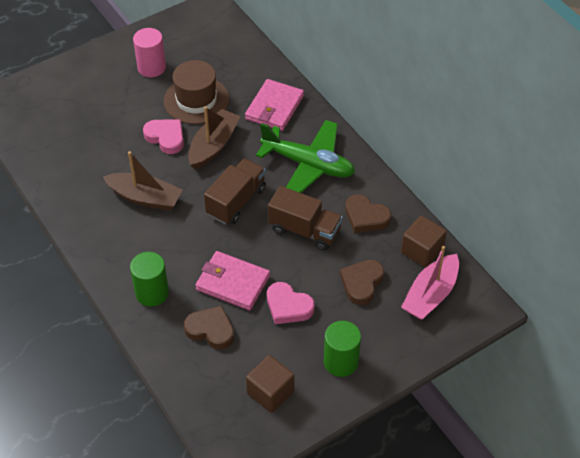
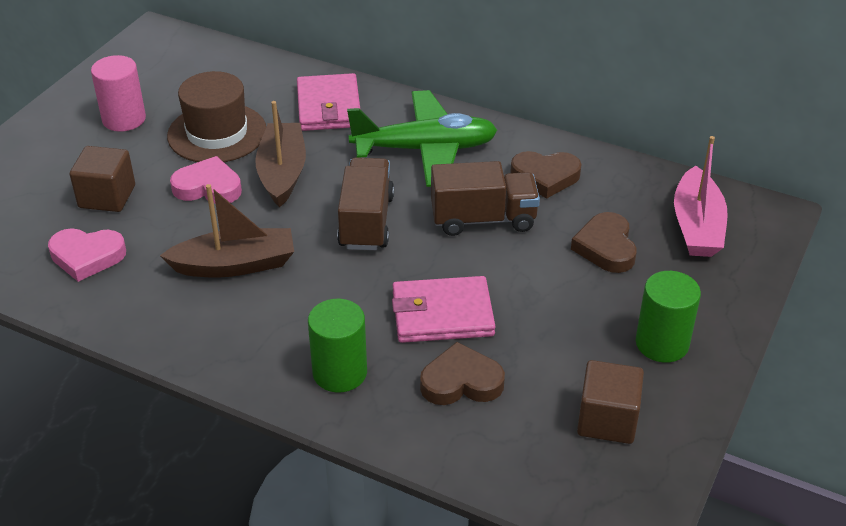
camera: 30 degrees left, 10 degrees down
(288, 306) = (539, 310): pink heart -> pink heart (87, 256)
(422, 251) = (643, 186): brown cube -> brown cube (107, 196)

